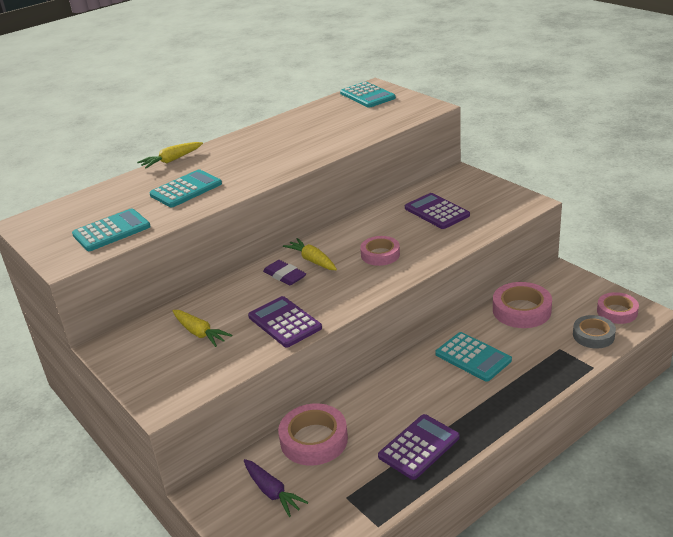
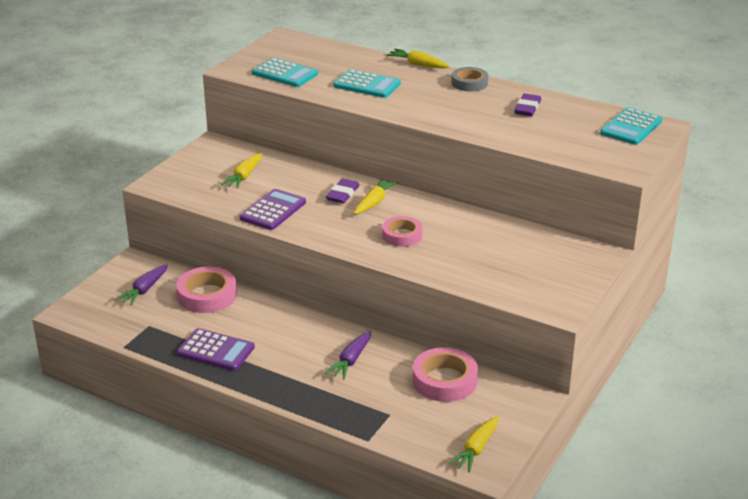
camera: 65 degrees right, 0 degrees up
(302, 126) = (527, 108): none -> purple eraser
(436, 212) = (503, 253): purple calculator -> none
(473, 357) = (351, 360): turquoise calculator -> purple carrot
(593, 335) = (423, 435): grey tape -> grey tape (469, 83)
(617, 311) = (476, 449): pink tape -> yellow carrot

